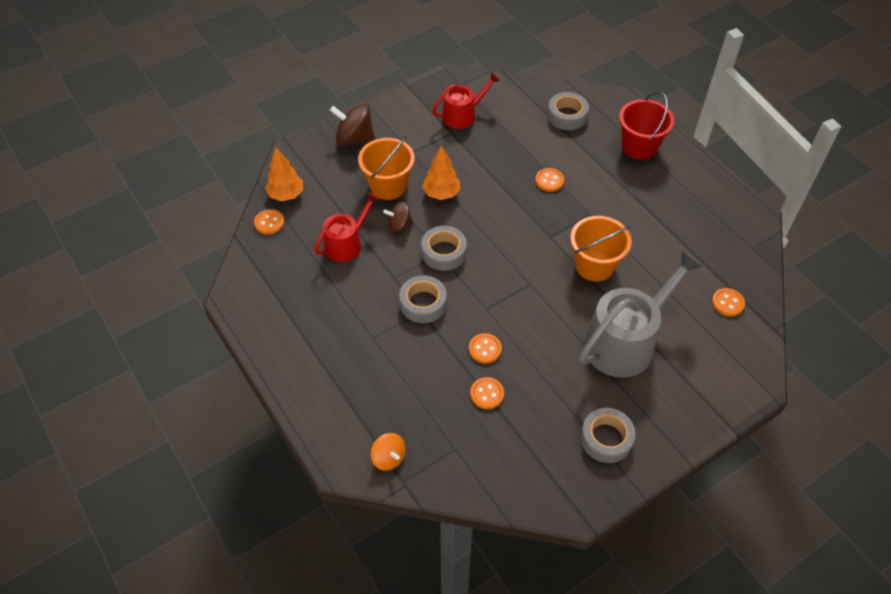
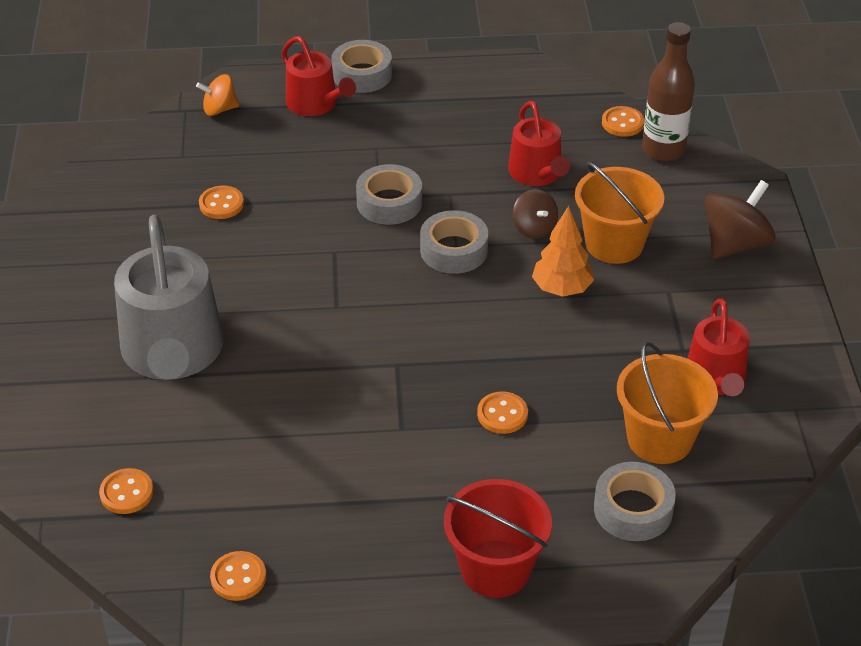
camera: 120 degrees right, 10 degrees down
(286, 195) = (663, 150): orange tree -> brown bottle
(346, 399) = (315, 104): none -> red watering can
(399, 225) = (534, 228): brown spinning top -> brown spinning top turned 135 degrees clockwise
(485, 349) = (279, 226): orange button -> orange button (238, 577)
(594, 265) = (310, 384): orange bucket -> orange bucket (659, 439)
(606, 439) = (75, 271): grey tape -> grey tape (362, 74)

